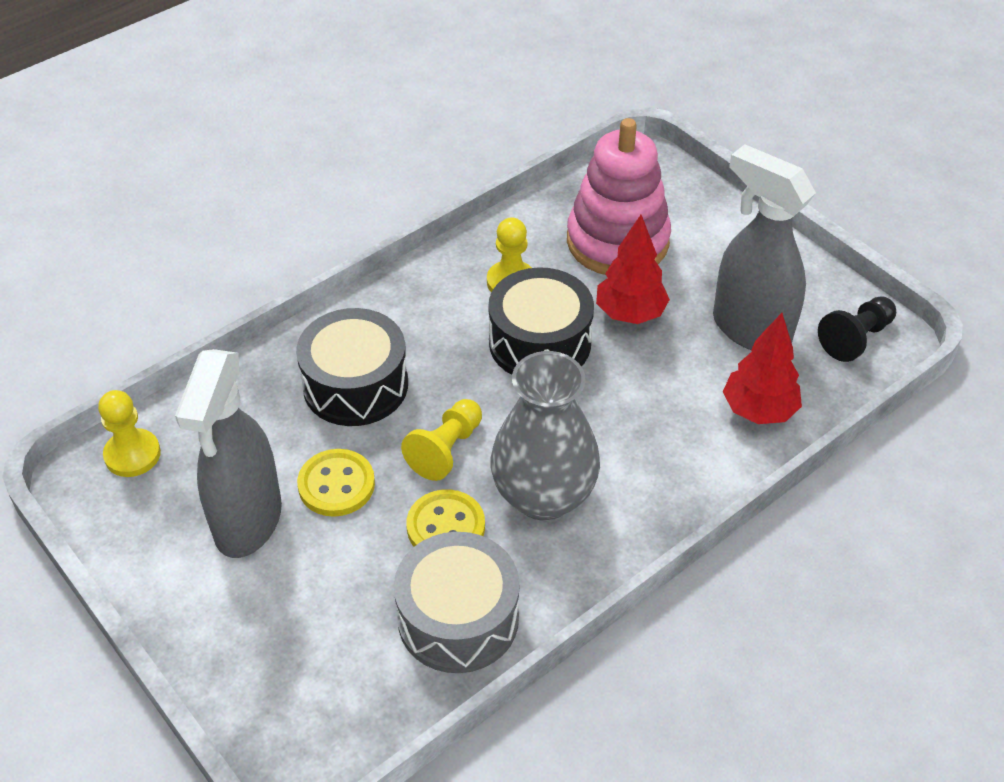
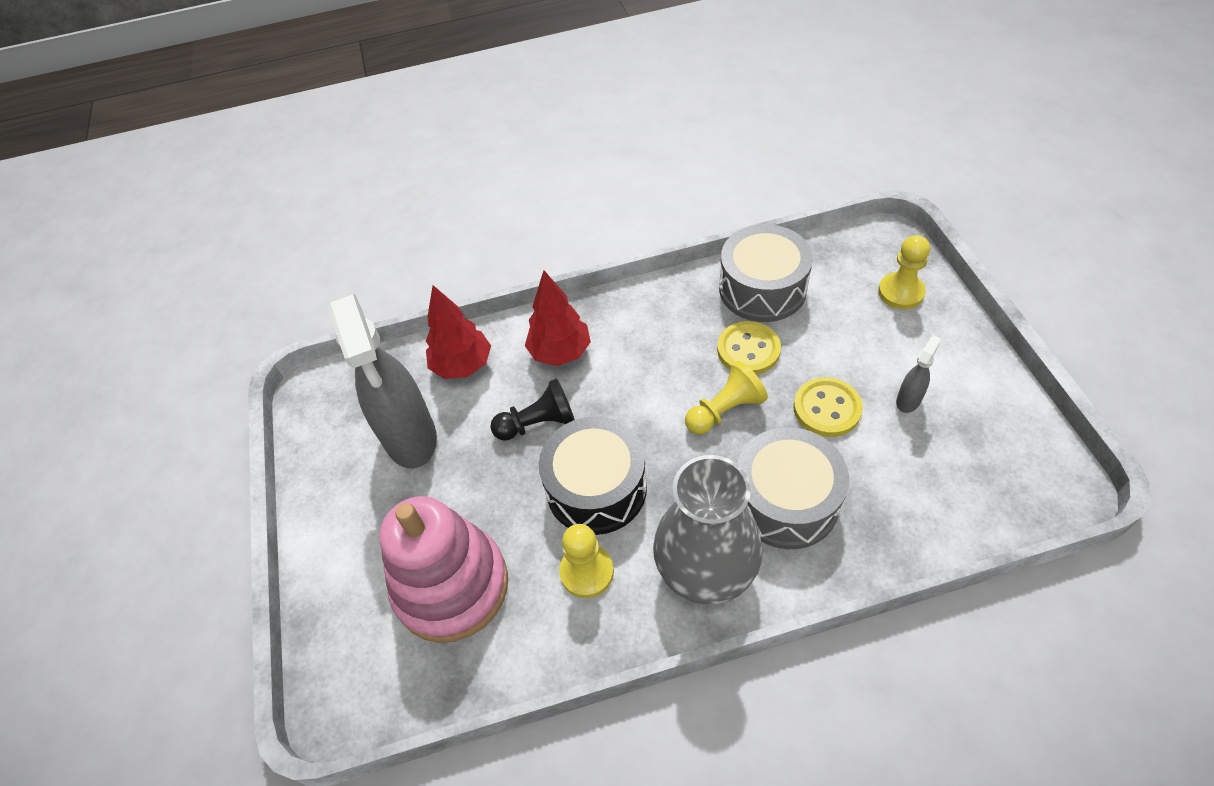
camera: 150 degrees left, 5 degrees up
(132, 454) = (1015, 495): yellow pawn -> yellow pawn (901, 292)
(247, 521) = (908, 400): grey spray bottle -> grey spray bottle, size x0.42
(355, 385) = (786, 501): black drum -> grey drum
(543, 496) = (664, 350): grey vase -> grey vase (706, 571)
(630, 314) = (498, 491): red tree -> red tree (560, 352)
(855, 338) = (338, 401): black pawn -> black pawn (538, 423)

